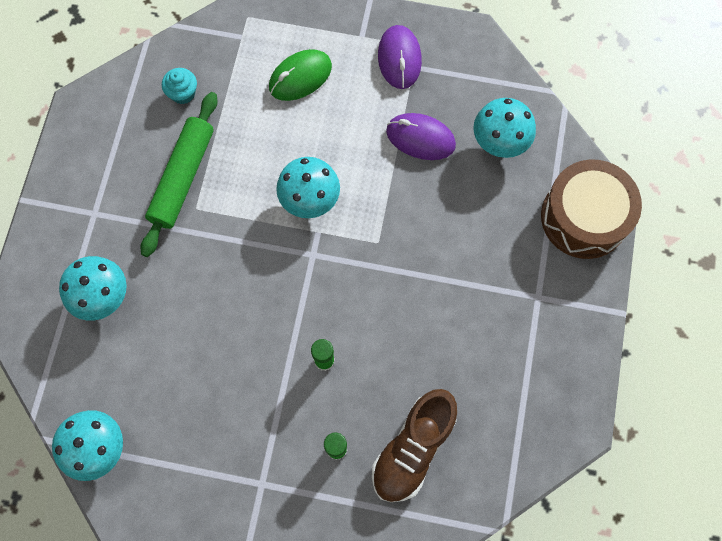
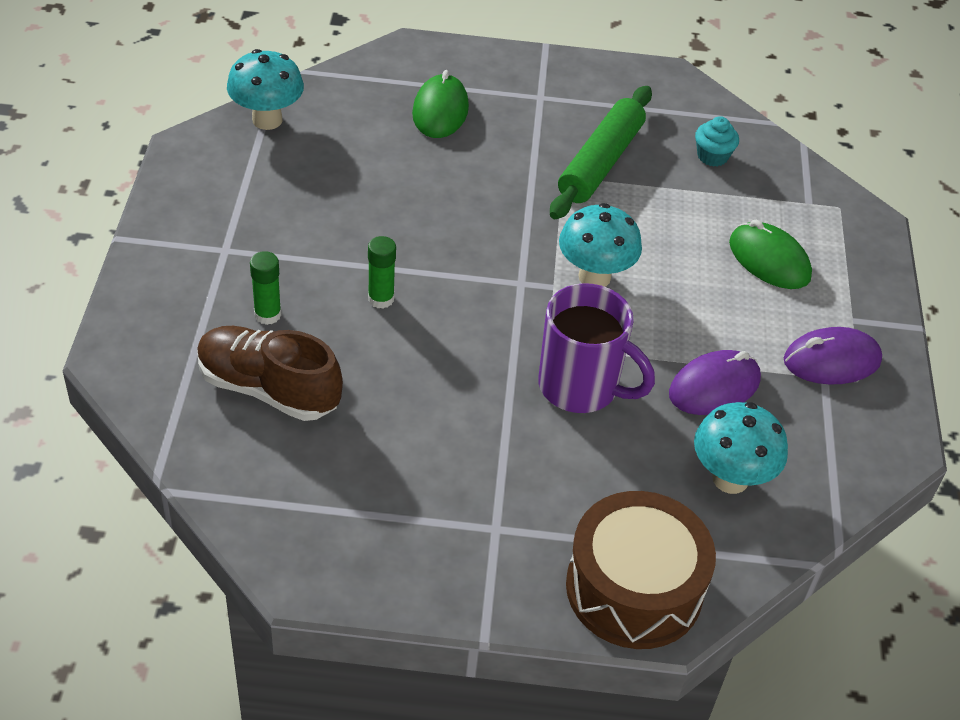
camera: 80 degrees right, 25 degrees down
(104, 297) = (440, 111): turquoise mushroom -> green mouse
(182, 178) = (600, 163): green rolling pin -> green rolling pin turned 75 degrees counterclockwise
(418, 226) = (581, 387): none -> purple mug
(420, 138) = (714, 387): purple mouse -> purple mouse turned 45 degrees clockwise

